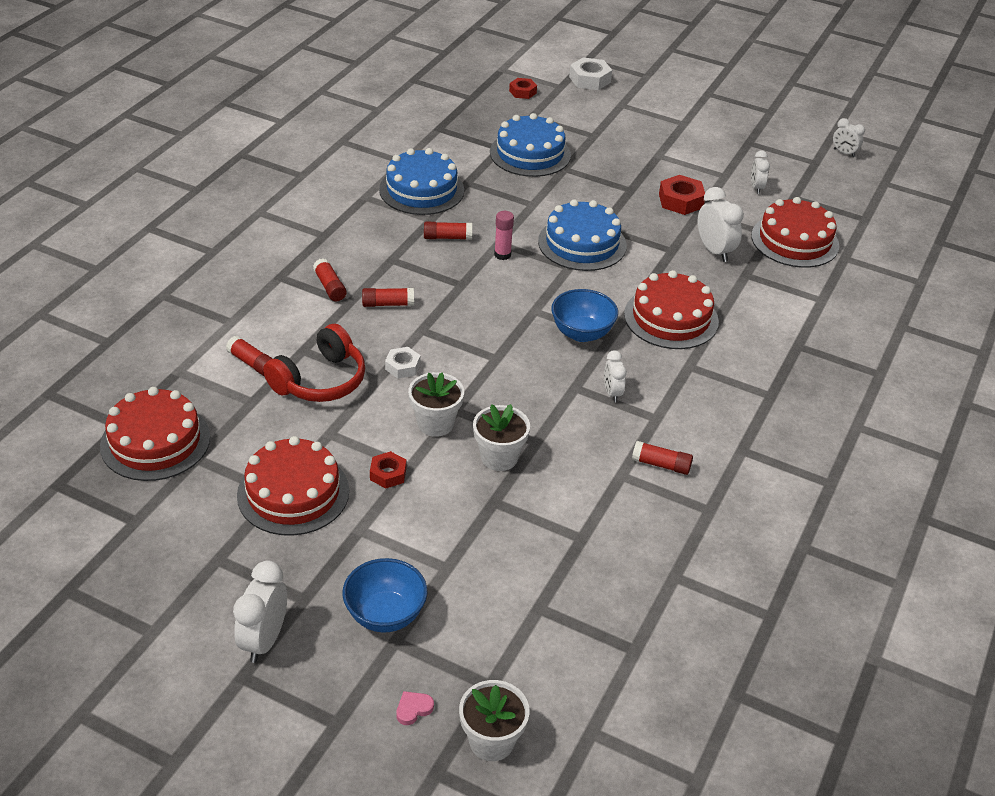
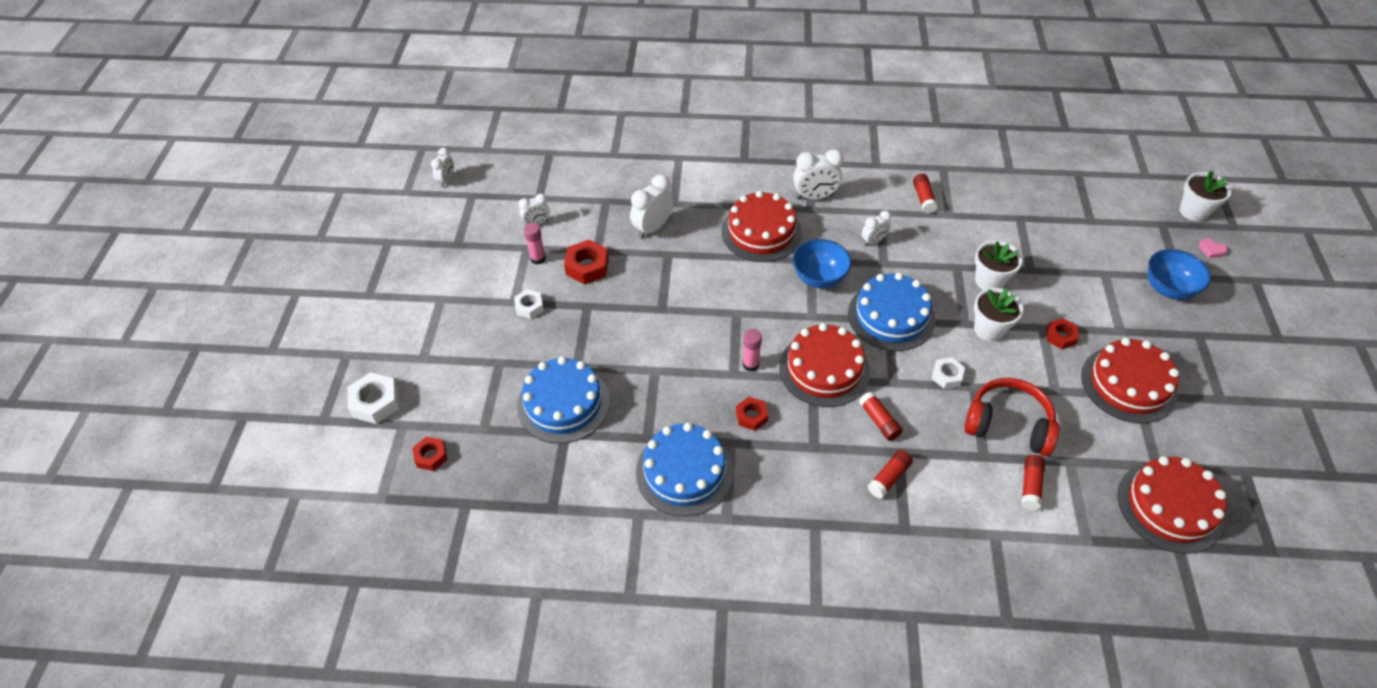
camera: 110 degrees left, 10 degrees up
(264, 640) = (1246, 340): white clock -> white clock (815, 197)
(447, 237) = (751, 416): red glue stick -> red nut
(582, 243) = (696, 314): blue cake -> blue cake (891, 316)
(647, 161) = (529, 307): none -> white nut
(706, 178) = (538, 258): none -> pink glue stick
(795, 240) = (607, 185): red cake -> red cake (824, 369)

